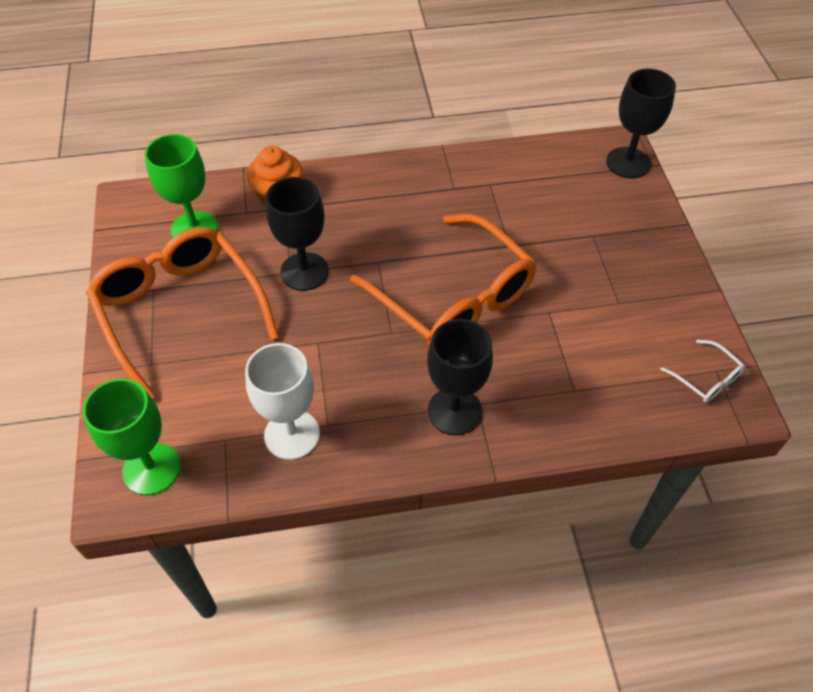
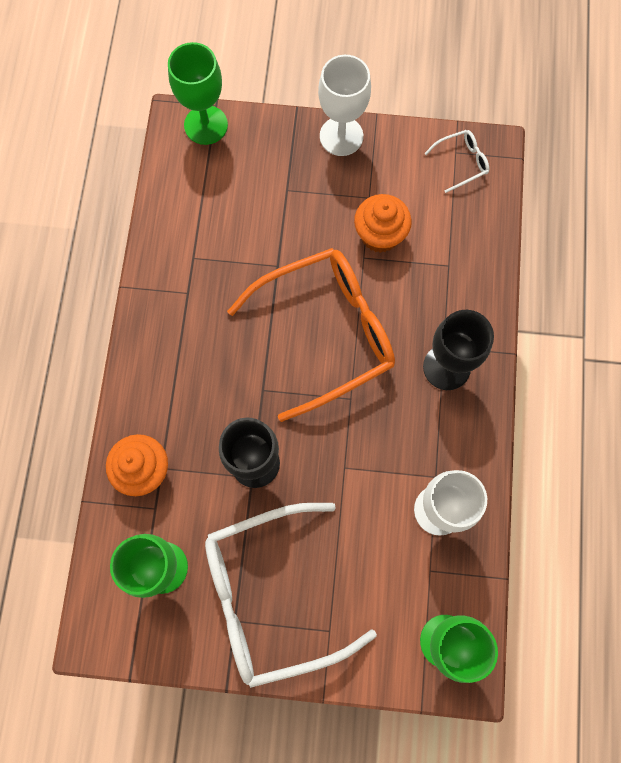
camera: 75 degrees left, 20 degrees up
(180, 311) = (272, 595): orange glasses -> white glasses
(580, 320) = (380, 235): none -> orange cupcake
(628, 163) = (206, 125): black goblet -> green goblet
(676, 265) = (341, 136): none -> white goblet

